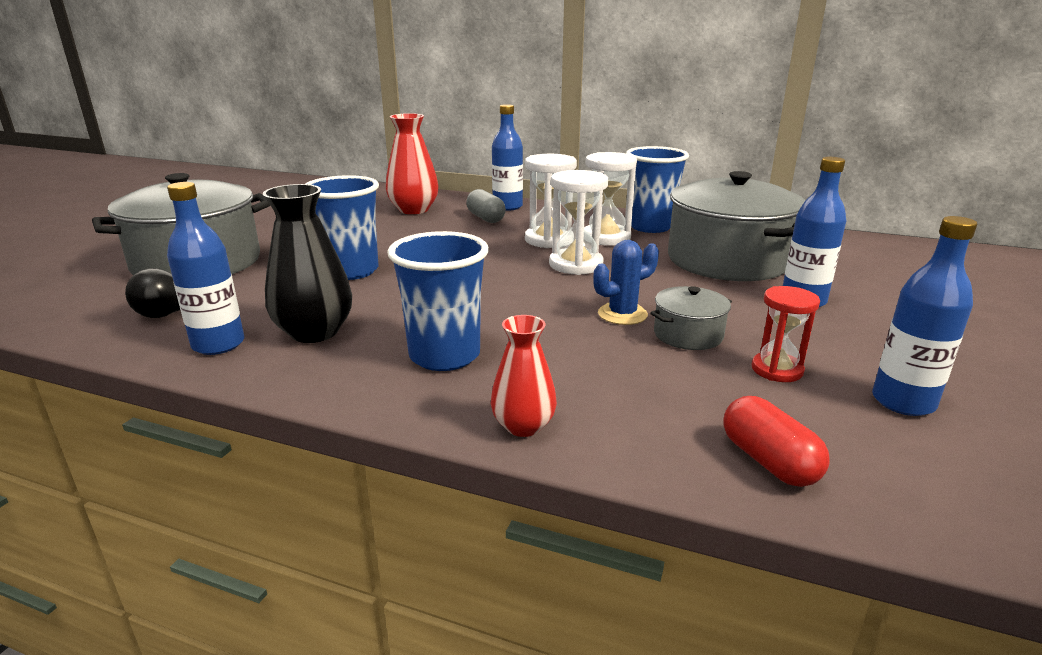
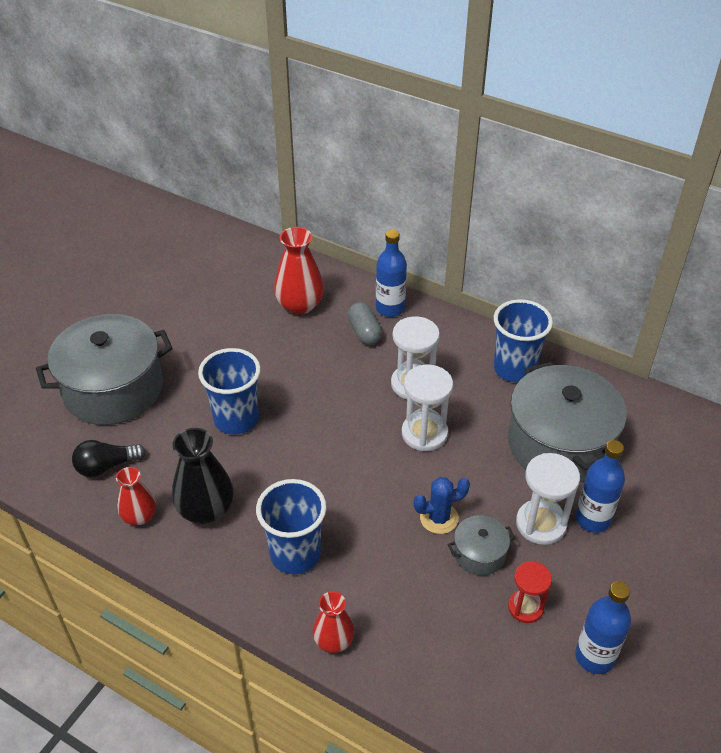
camera: 10 degrees right, 20 degrees up
(218, 344) = (139, 516): blue bottle -> red vase
(606, 237) = (466, 386): white hourglass -> white hourglass (541, 524)
(768, 461) = (475, 698): red capsule -> none

